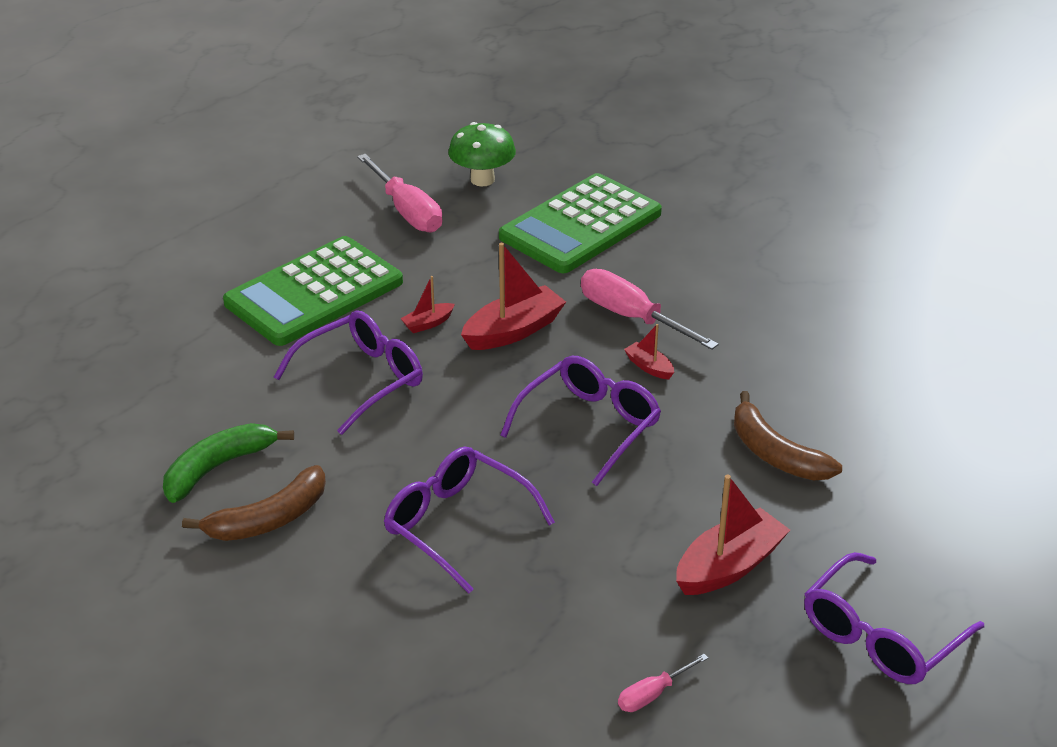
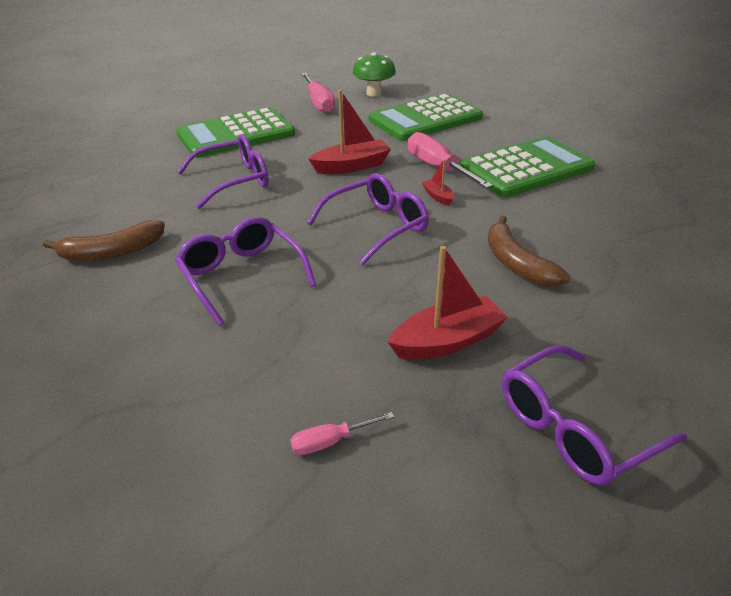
camera: 15 degrees right, 0 degrees up
(218, 467) = (104, 217): green banana -> none
(428, 323) = (297, 156): red boat -> none
(747, 302) = (526, 168): none -> green calculator

